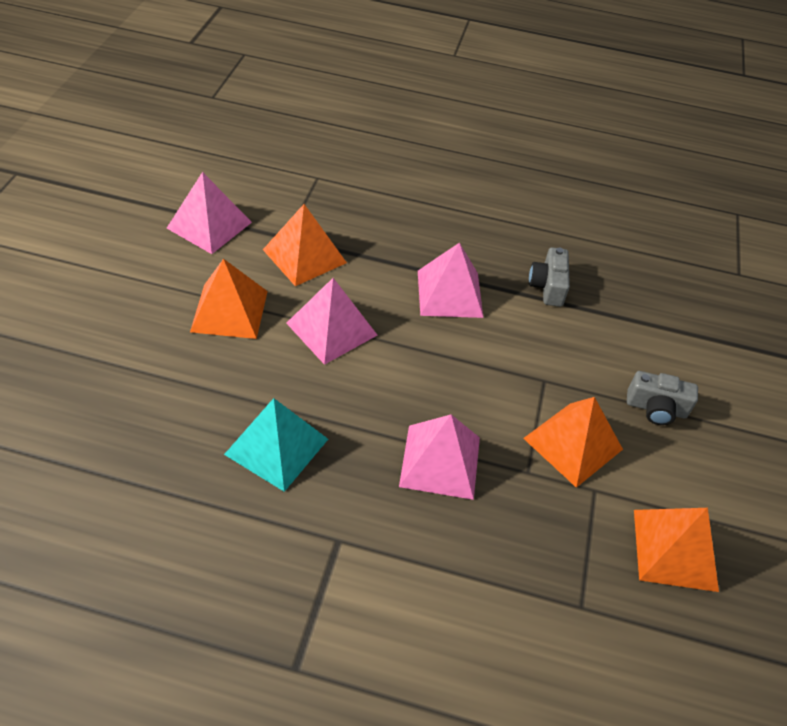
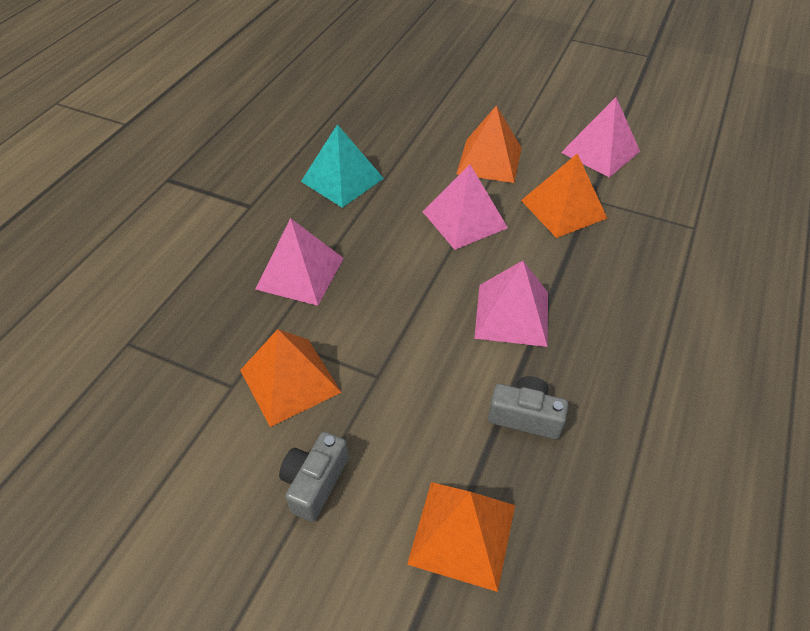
camera: 105 degrees right, 0 degrees up
(674, 549) = (142, 437): orange pyramid -> orange pyramid (462, 533)

